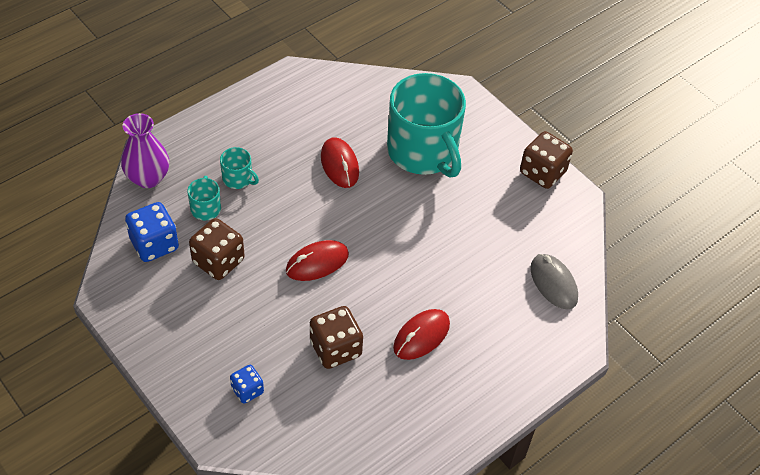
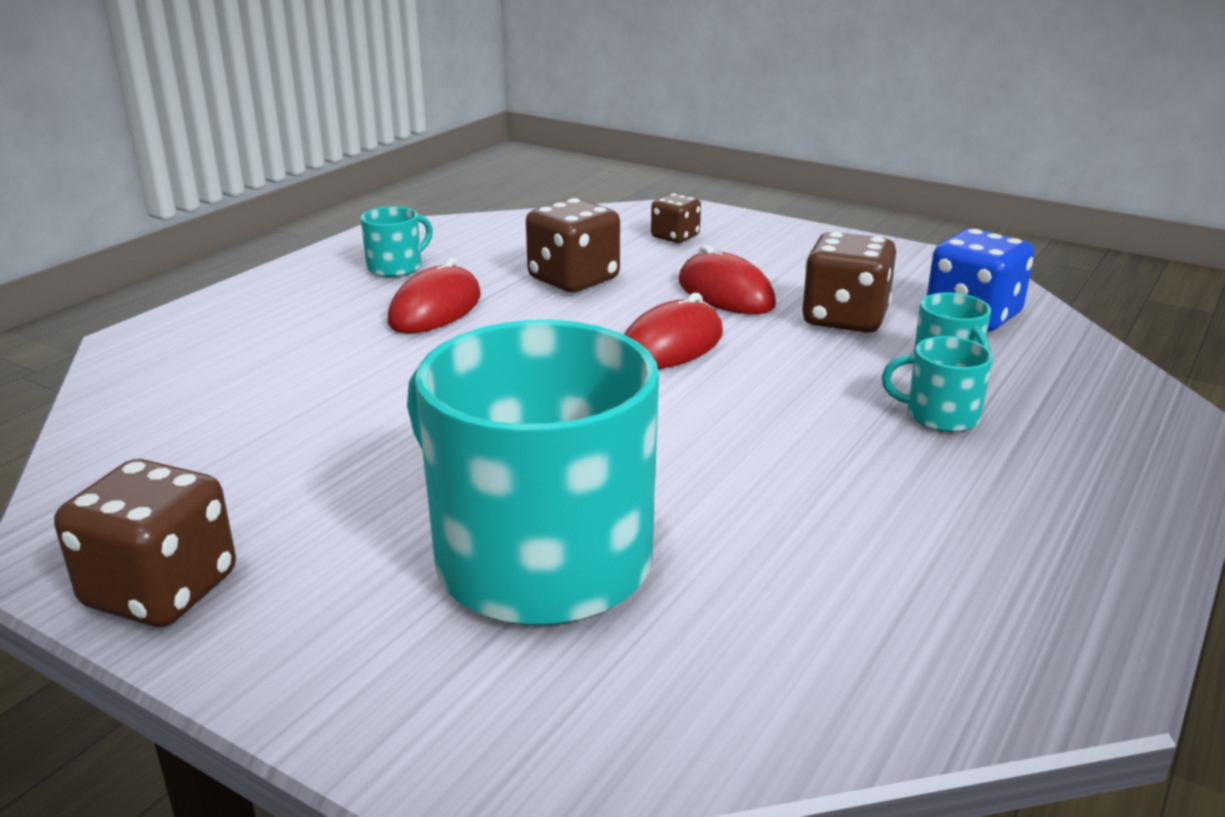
camera: 165 degrees right, 25 degrees down
(148, 178) = (1110, 382): purple vase -> none
(247, 390) = (675, 237): blue dice -> brown dice
(339, 165) = (742, 485): red mouse -> red mouse (725, 293)
(434, 399) = (396, 267): none -> turquoise mug
(553, 283) = (169, 402): grey mouse -> none

